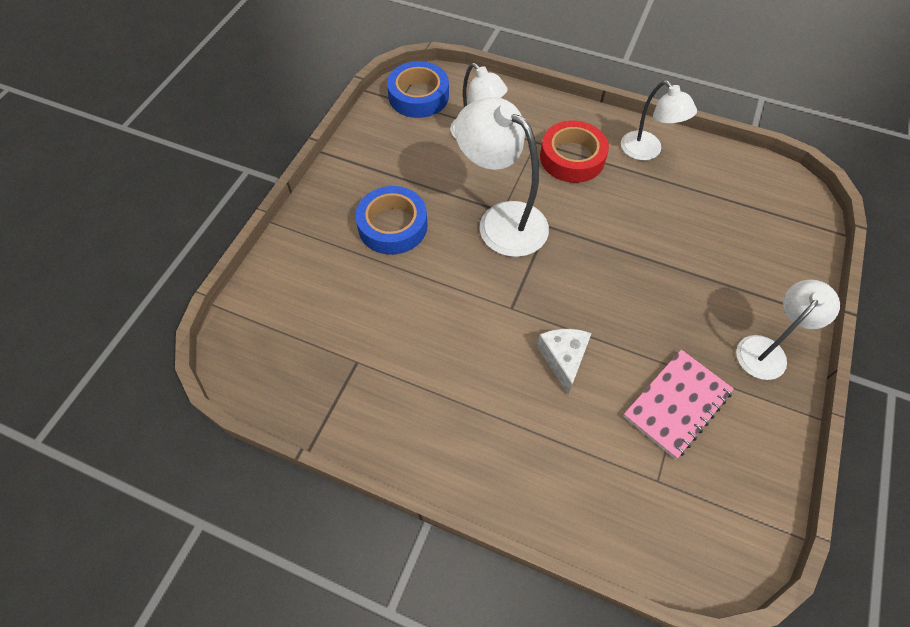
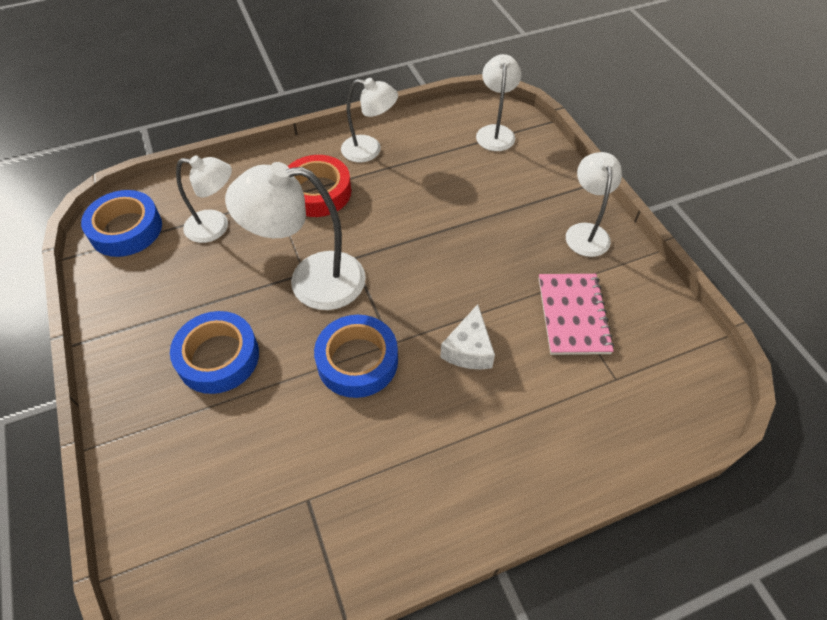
camera: 45 degrees left, 5 degrees down
(476, 301) = (357, 361): none -> blue tape
(563, 359) = (469, 349): white cheese -> white cheese turned 120 degrees counterclockwise
(776, 208) = (495, 132): none -> white lamp

